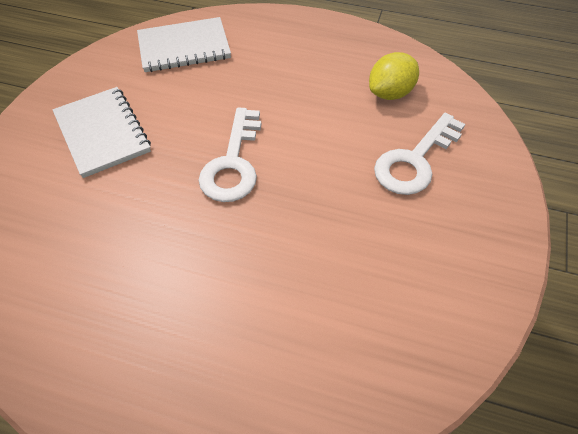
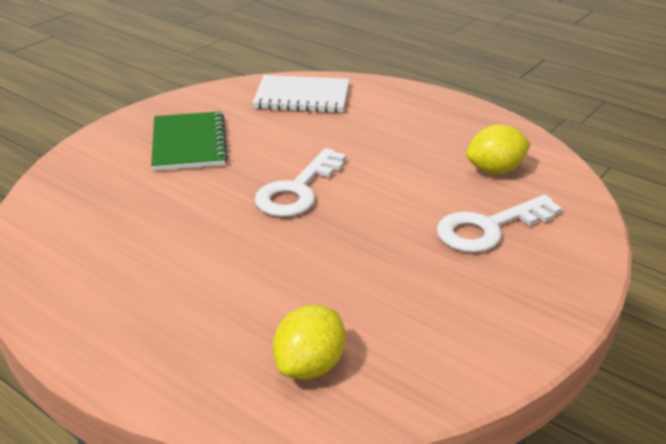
camera: 20 degrees right, 20 degrees down
(102, 133) = (189, 144): white notebook -> green notebook
(340, 368) = (310, 365): none -> yellow lemon

